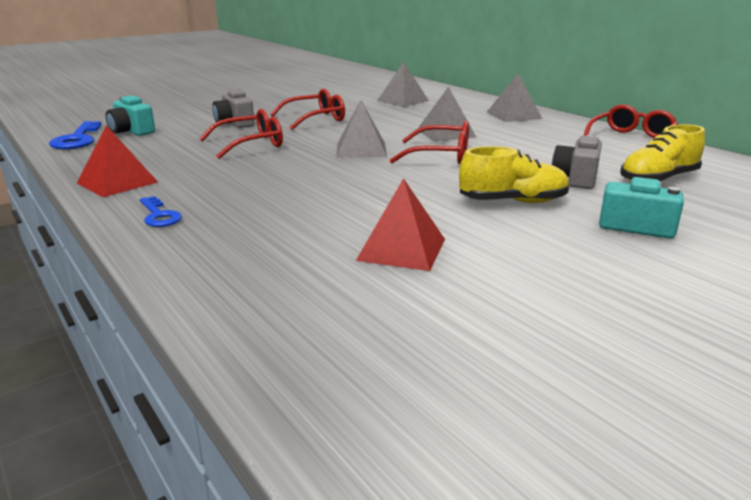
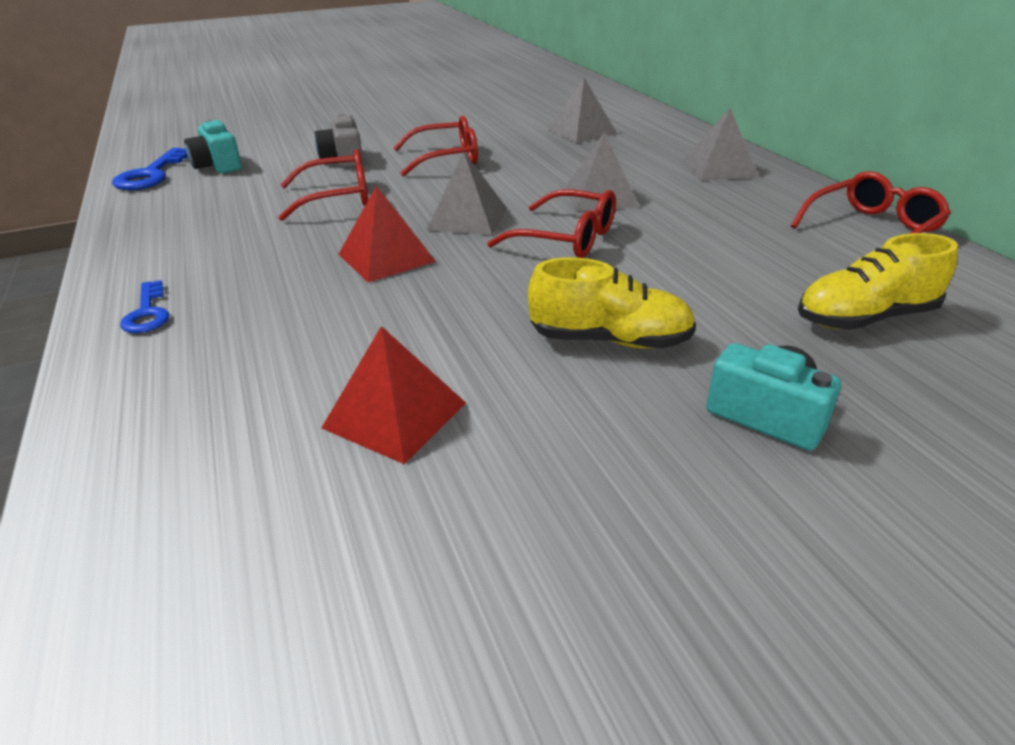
camera: 15 degrees right, 10 degrees up
(117, 182) = (142, 250): red pyramid -> red pyramid (386, 257)
(576, 178) = (734, 303): grey camera -> none

